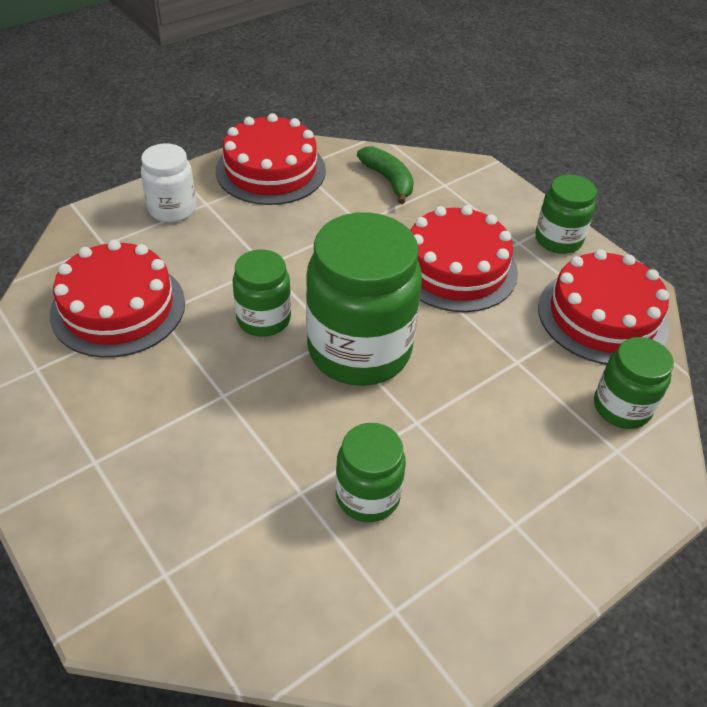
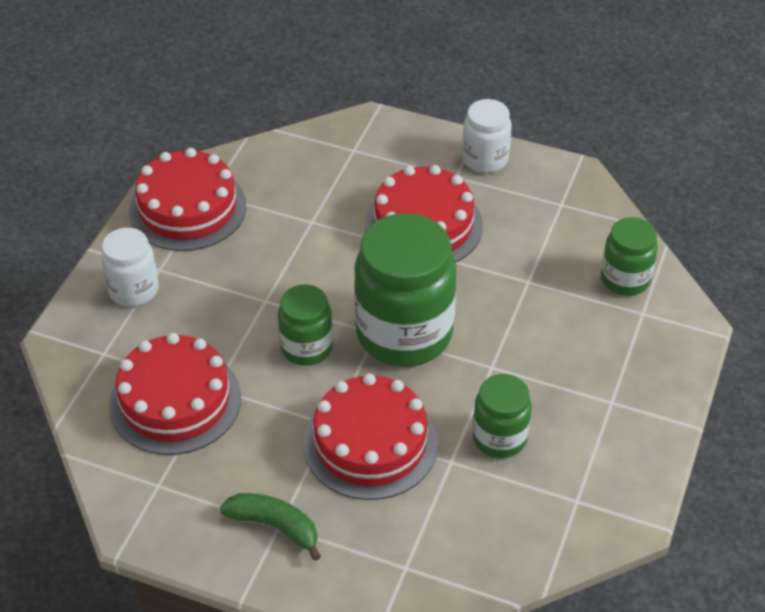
camera: 30 degrees left, 0 degrees up
(388, 180) = (302, 168): green banana -> green banana (275, 526)
(558, 240) = (485, 159): green jar -> white jar
(602, 316) = (564, 211): red cake -> red cake (370, 443)

